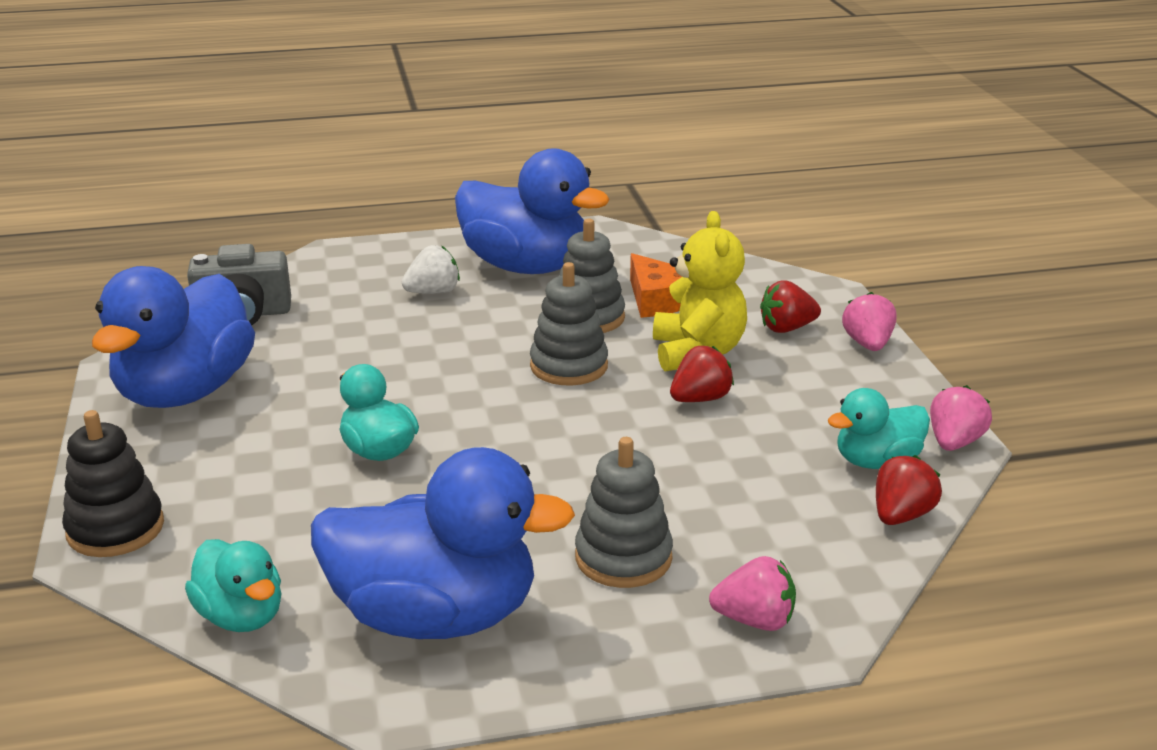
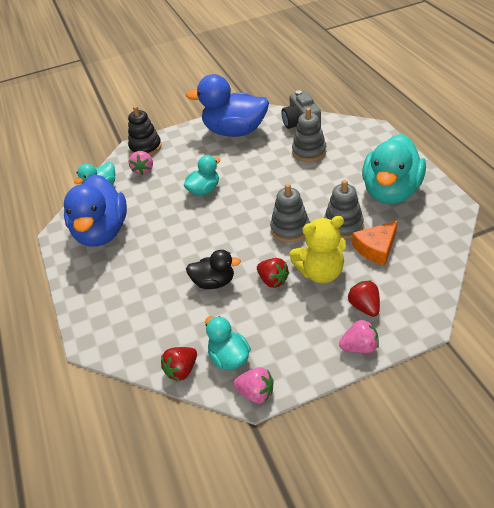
camera: 85 degrees right, 15 degrees up
(433, 292) = (346, 169): white strawberry -> none
(526, 267) = (391, 192): blue duck -> turquoise duck
(623, 557) = (140, 275): grey stacking toy -> grey stacking toy (309, 151)
(682, 462) = (214, 282): none -> black duck
(755, 620) = (101, 322): pink strawberry -> pink strawberry (143, 170)
(901, 515) = (181, 370): red strawberry -> red strawberry turned 105 degrees clockwise

